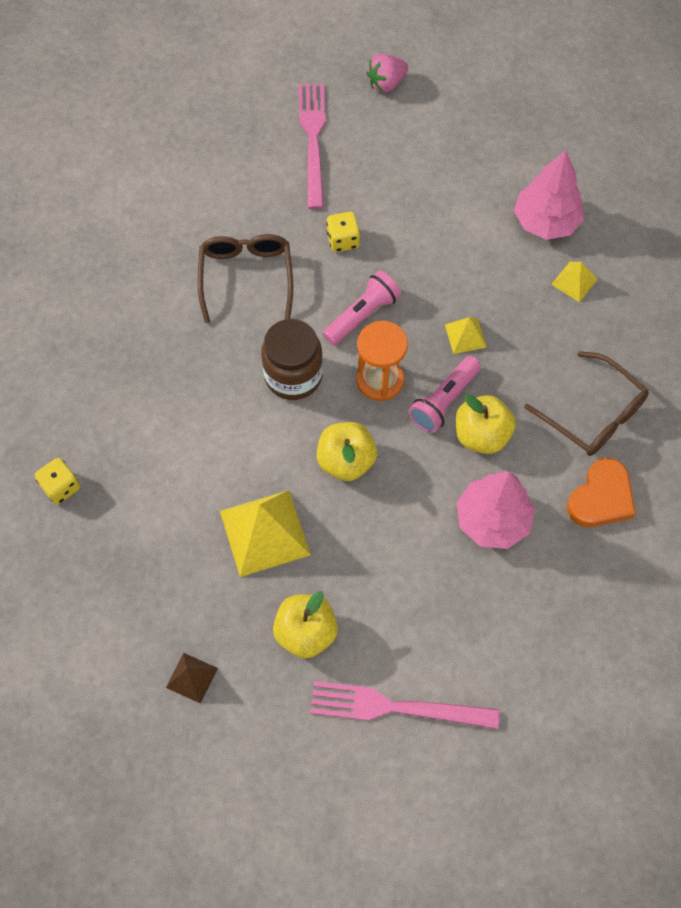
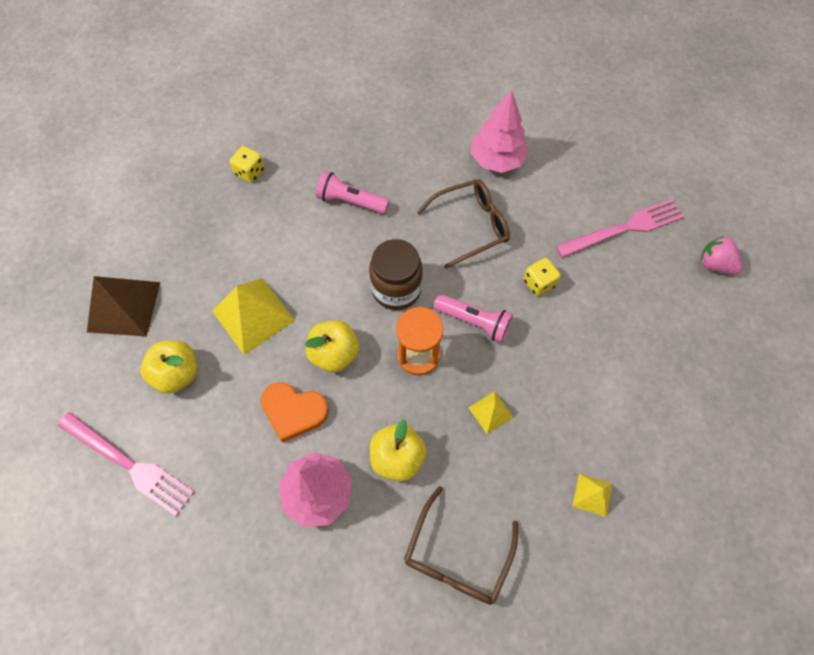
camera: 70 degrees right, 0 degrees up
(191, 677) = (124, 306): brown pyramid -> brown pyramid, size x1.98
(396, 707) = (129, 464): pink fork -> pink fork turned 135 degrees clockwise
(444, 401) = (419, 414): pink flashlight -> pink flashlight (351, 201)
(546, 222) = (644, 448): pink tree -> pink tree (497, 160)
(601, 498) = (372, 589): orange heart -> orange heart (294, 411)

